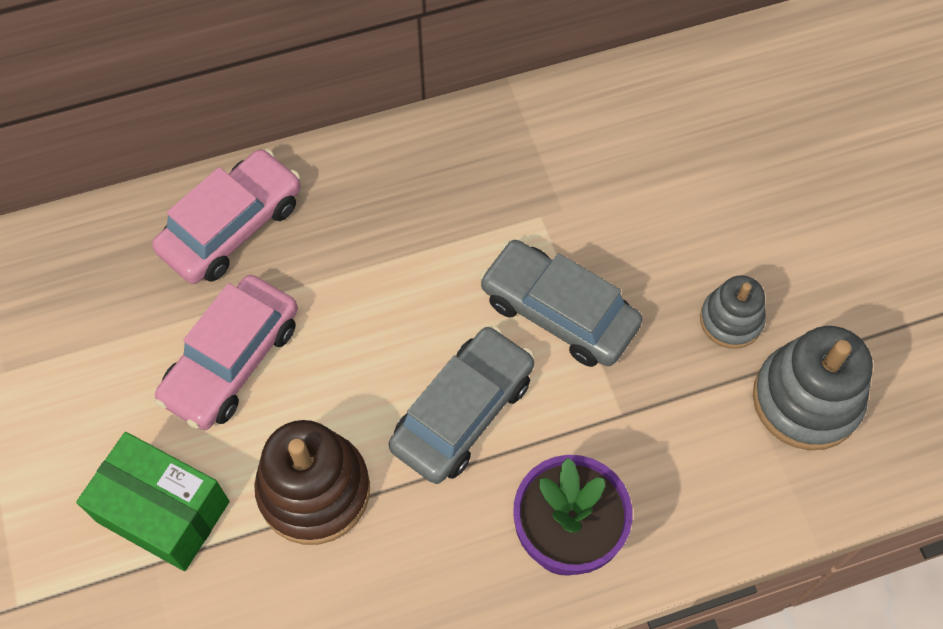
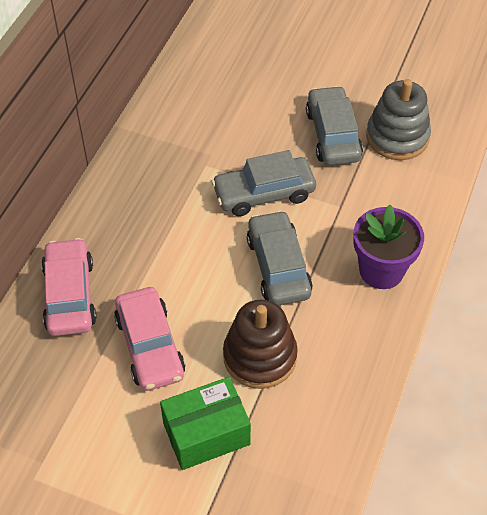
camera: 50 degrees left, 10 degrees down
(731, 320) = (333, 135): grey stacking toy -> grey car

